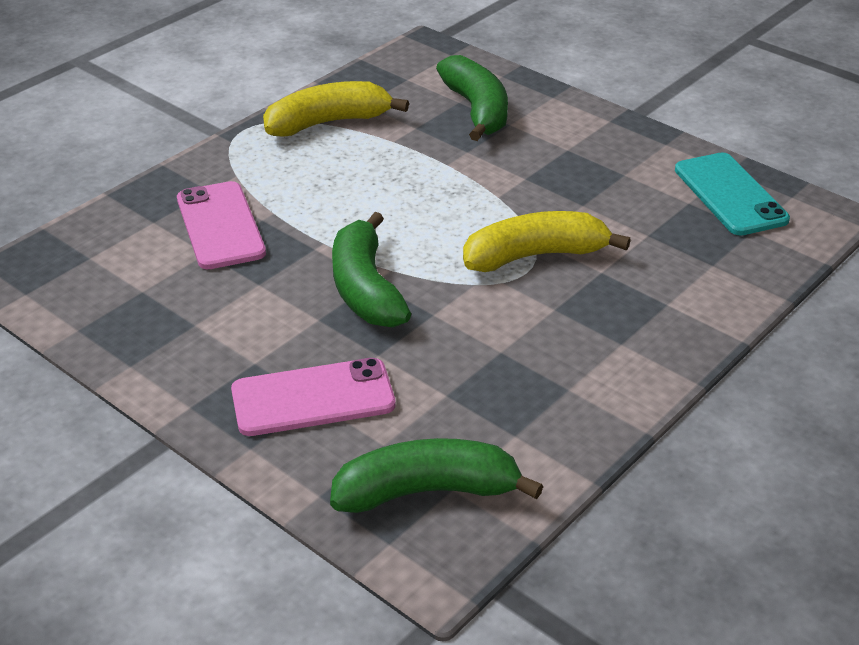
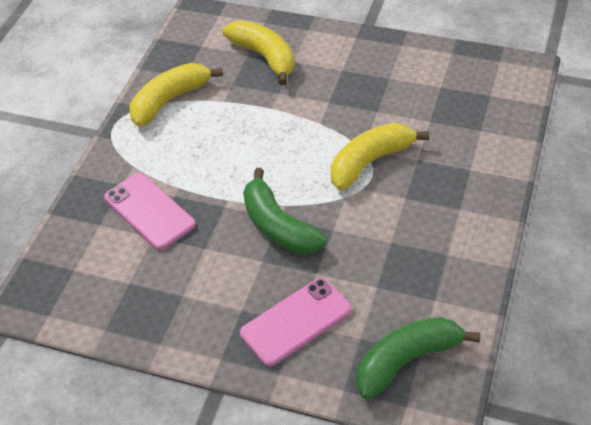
camera: 20 degrees left, 10 degrees up
(477, 110) = (264, 57): green banana -> yellow banana
(730, 194) = (462, 72): turquoise phone -> none

